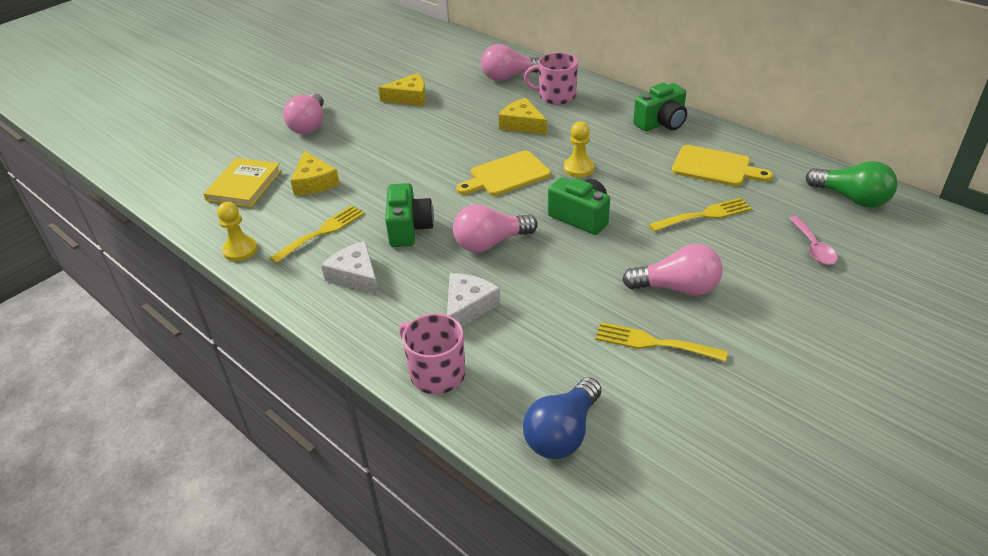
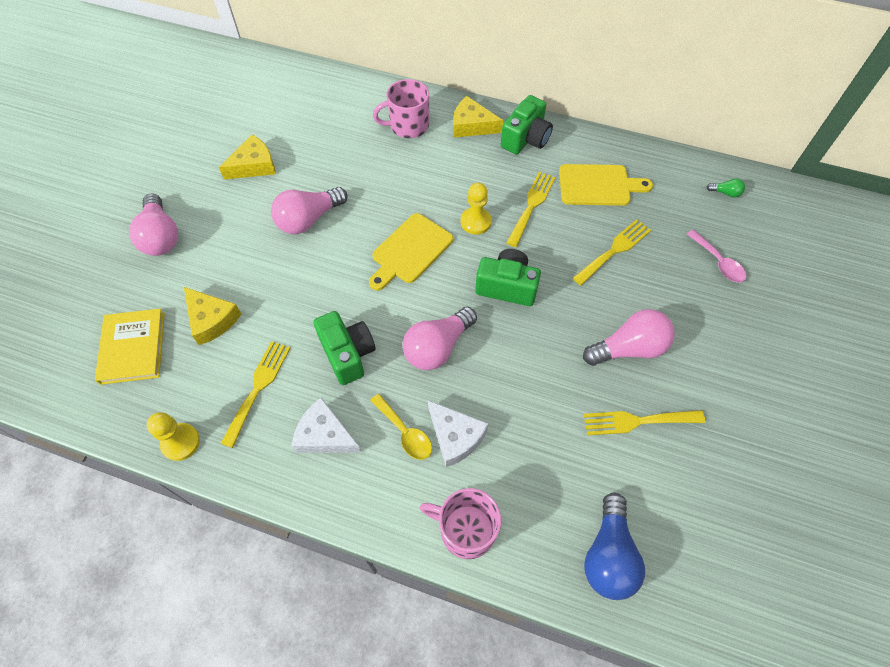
camera: 25 degrees left, 20 degrees up
(424, 292) = (404, 432): none -> yellow spoon
(468, 307) = (455, 437): white cheese -> white cheese turned 135 degrees clockwise
(509, 77) = (347, 109): pink light bulb -> pink light bulb (308, 219)
(522, 124) = (392, 175): yellow cheese -> yellow cheese (471, 125)
(639, 168) = (531, 205): none -> yellow fork
(851, 198) = (725, 193): green light bulb -> green light bulb, size x0.45

